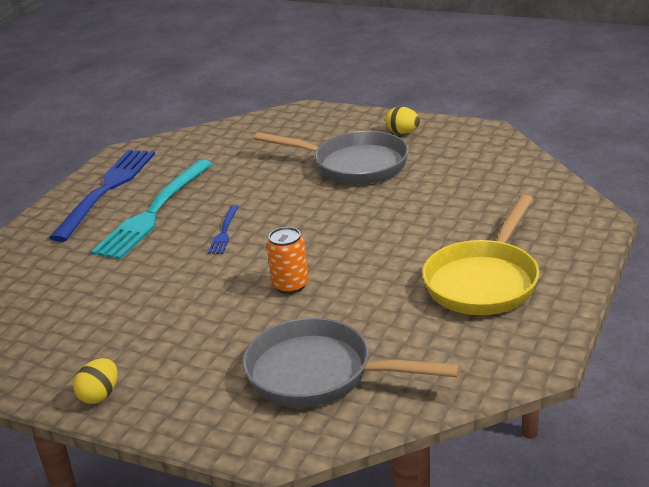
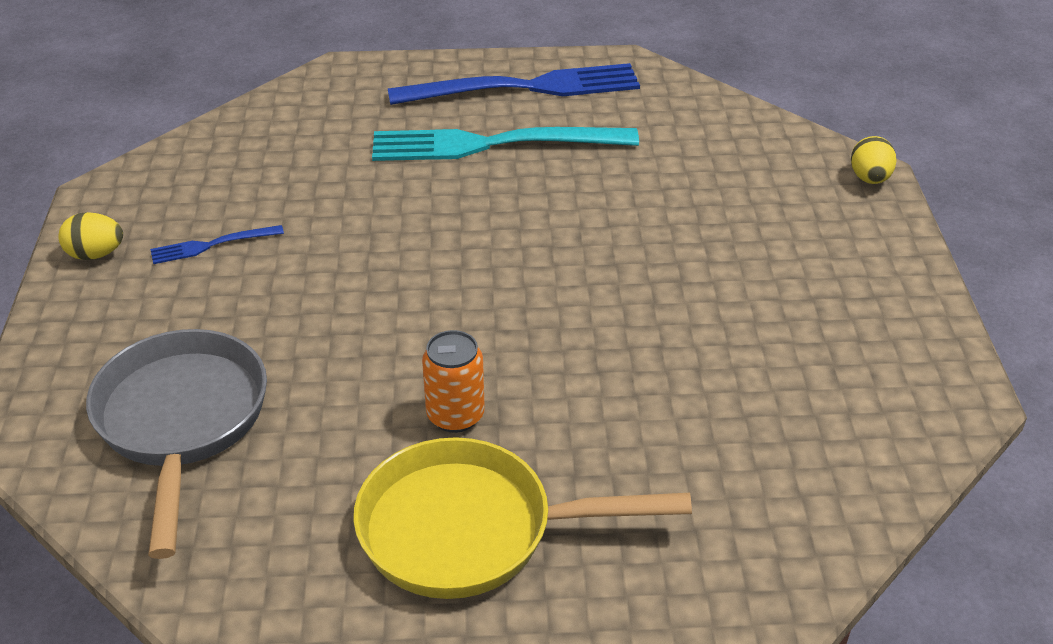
camera: 60 degrees right, 10 degrees up
(224, 232) = (475, 221): blue fork -> blue fork (211, 245)
(290, 285) = (374, 326): orange can -> orange can (455, 416)
(353, 165) = (733, 279): grey pan -> none
(403, 132) = (876, 299): yellow egg -> yellow egg (869, 179)

